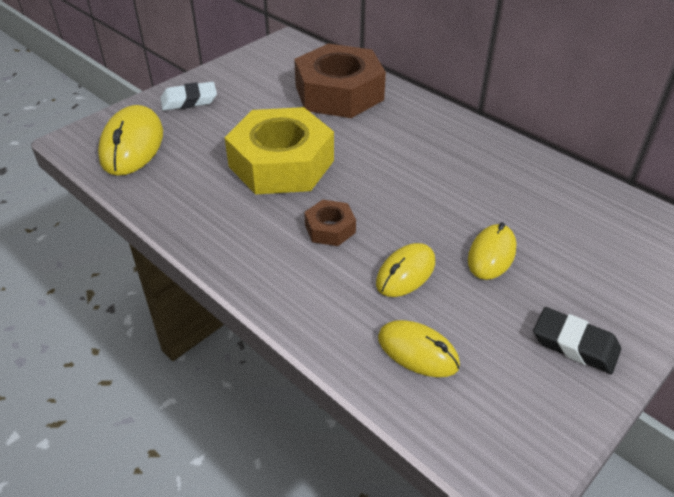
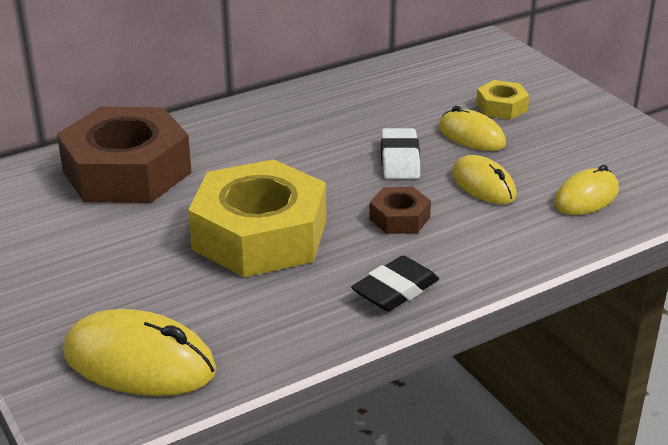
camera: 75 degrees left, 10 degrees down
(189, 100) = (49, 299): white eraser -> white eraser (399, 159)
(564, 269) = (501, 107): none -> yellow nut
(575, 344) = (589, 124): black eraser -> black eraser (395, 290)

